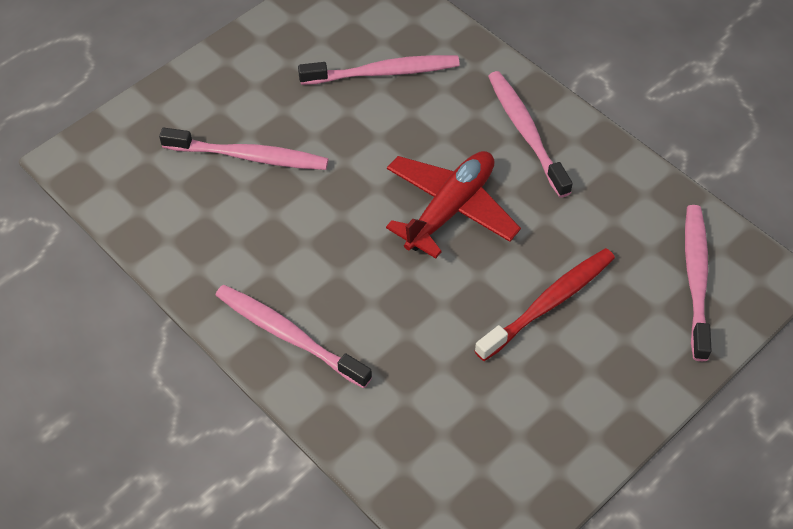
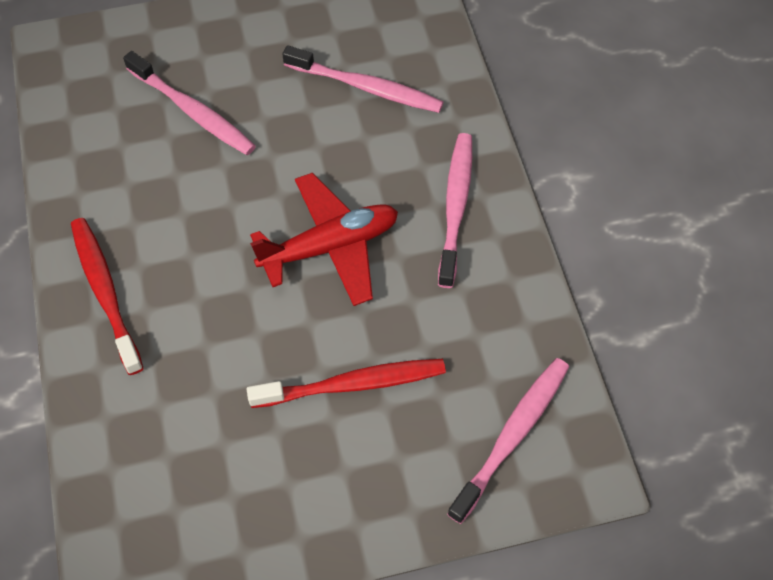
camera: 30 degrees right, 5 degrees up
(289, 335) = (105, 292): pink toothbrush -> red toothbrush

